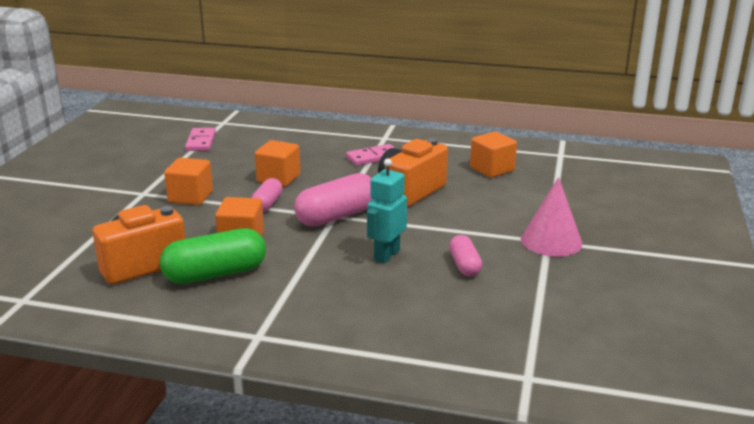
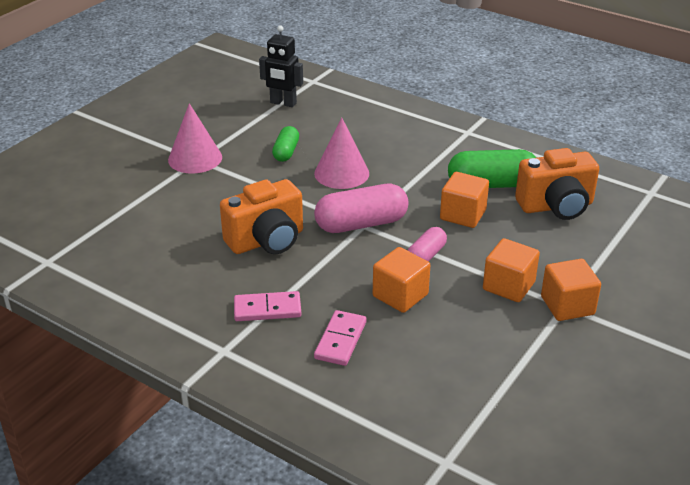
camera: 160 degrees left, 10 degrees up
(200, 142) = (488, 406): pink domino -> pink domino (340, 340)
(386, 255) = (341, 173): turquoise robot -> pink cone
(464, 265) = (286, 152): pink capsule -> green capsule
(492, 169) = (150, 255): orange cube -> orange cube (567, 305)
(531, 328) = (283, 103): none -> black robot

